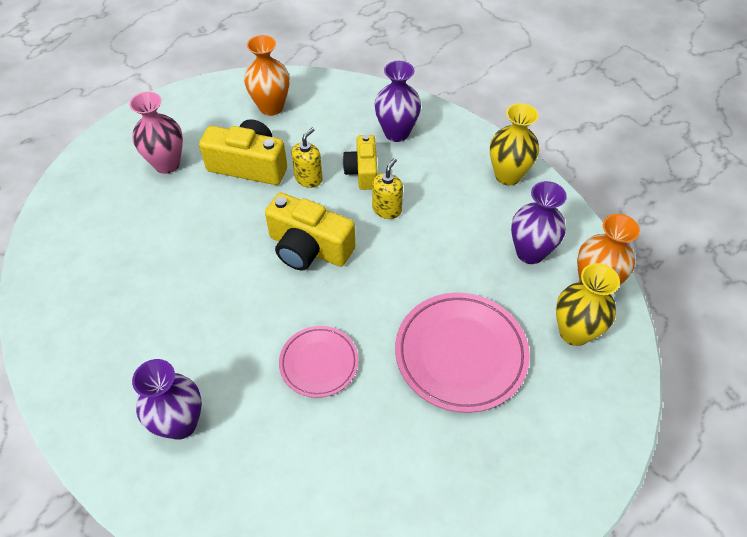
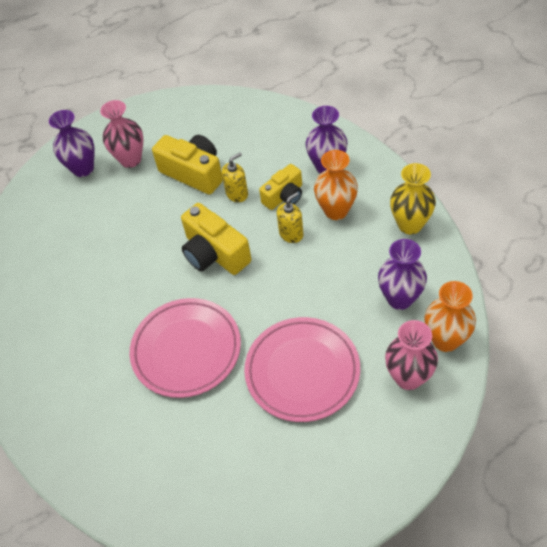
camera: 25 degrees right, 0 degrees up
(180, 423) = (68, 370): purple vase -> purple vase (83, 168)
(271, 107) = (230, 125): orange vase -> orange vase (336, 211)
(319, 363) = (186, 350): pink plate -> pink plate, size x1.69
(363, 171) = (284, 196): yellow camera -> yellow camera turned 150 degrees counterclockwise
(574, 332) = (408, 377): yellow vase -> pink vase

